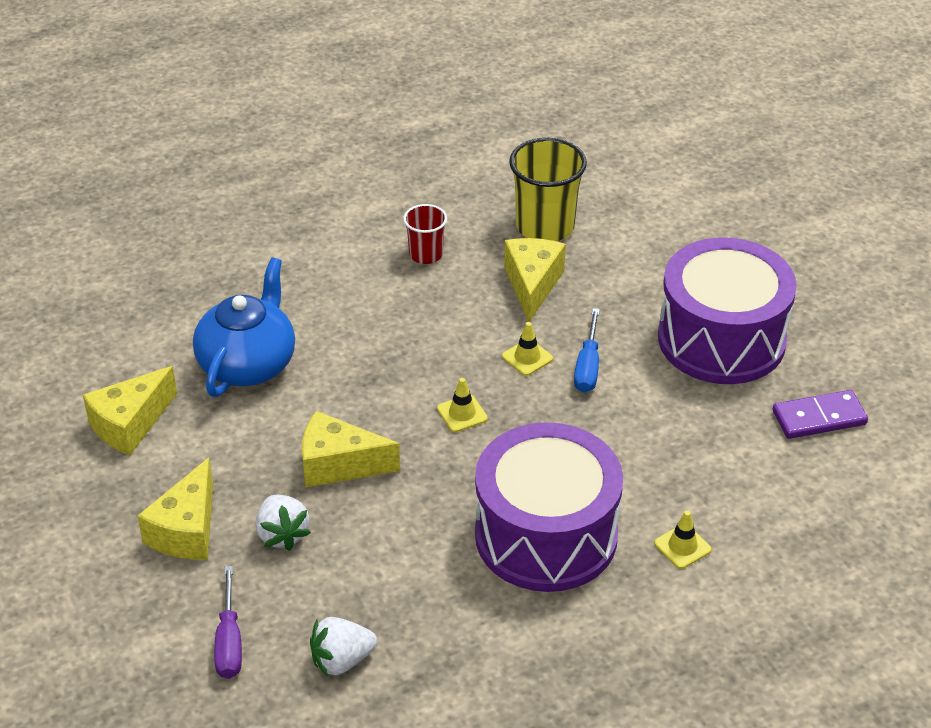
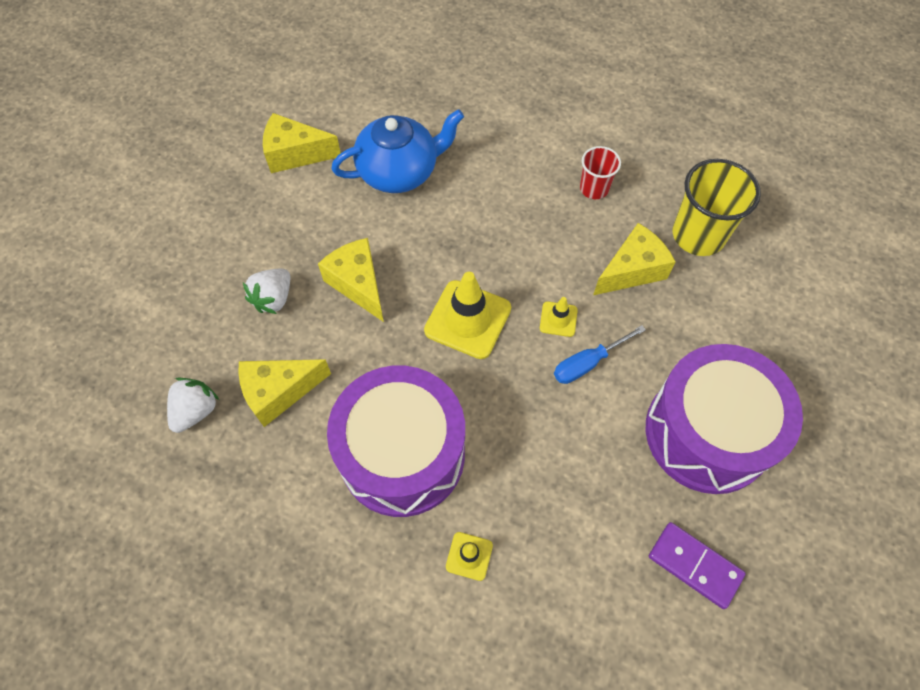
camera: 50 degrees right, 20 degrees up
(187, 530) = (236, 247): yellow cheese -> yellow cheese (279, 392)
(229, 641) = (165, 337): purple screwdriver -> none
(342, 660) = (196, 411): white strawberry -> white strawberry turned 90 degrees clockwise
(462, 413) = (468, 319): yellow traffic cone -> yellow traffic cone, size x2.01

